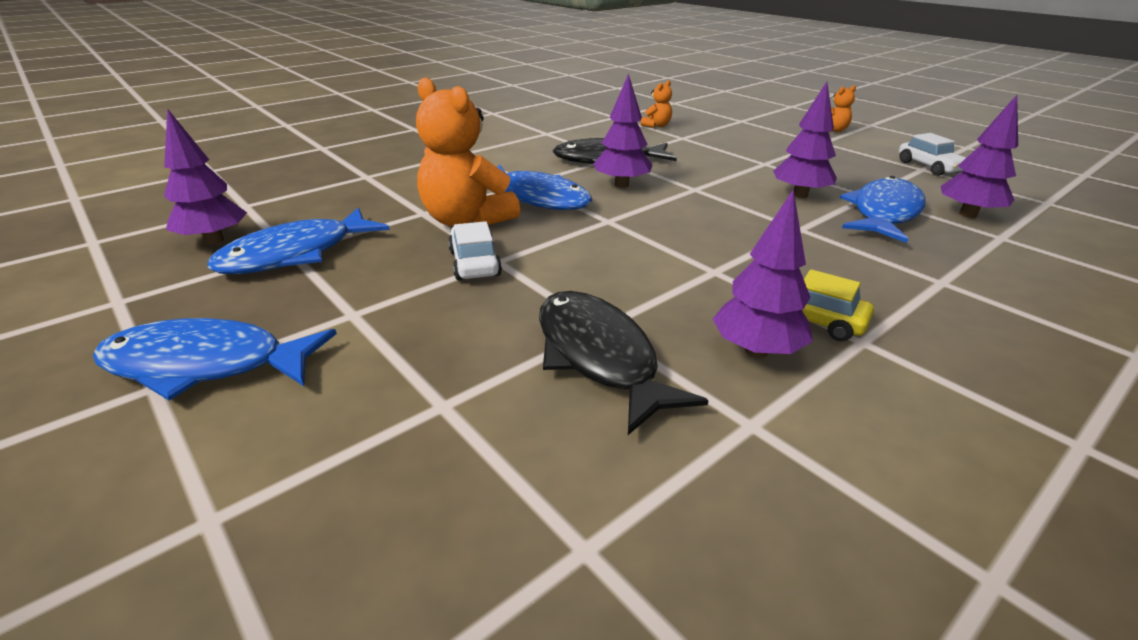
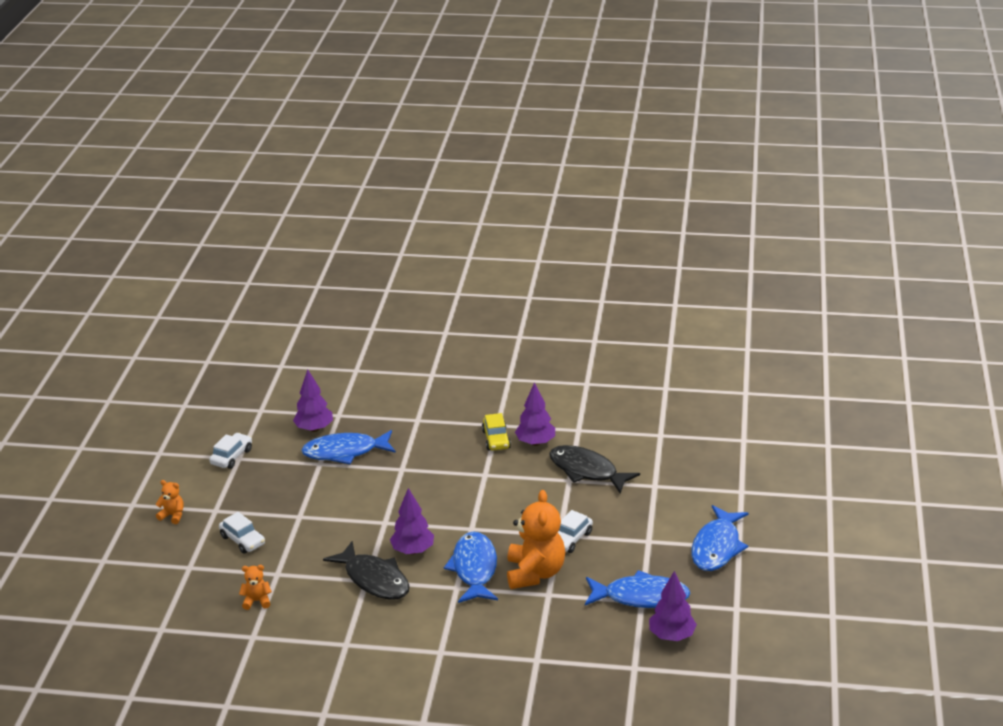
camera: 130 degrees left, 0 degrees up
(206, 365) = (717, 547): blue fish -> blue fish turned 60 degrees clockwise
(599, 357) = (587, 471): black fish -> black fish turned 105 degrees clockwise
(755, 139) = (243, 540): none -> white car
(800, 195) = (348, 484): purple tree -> none

